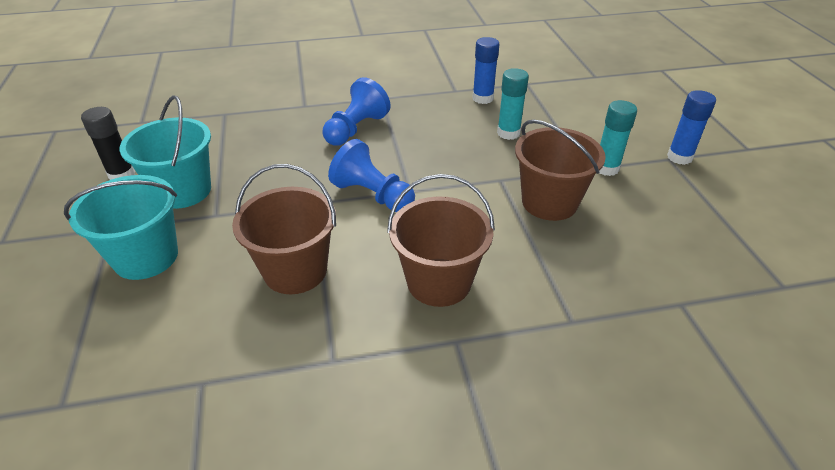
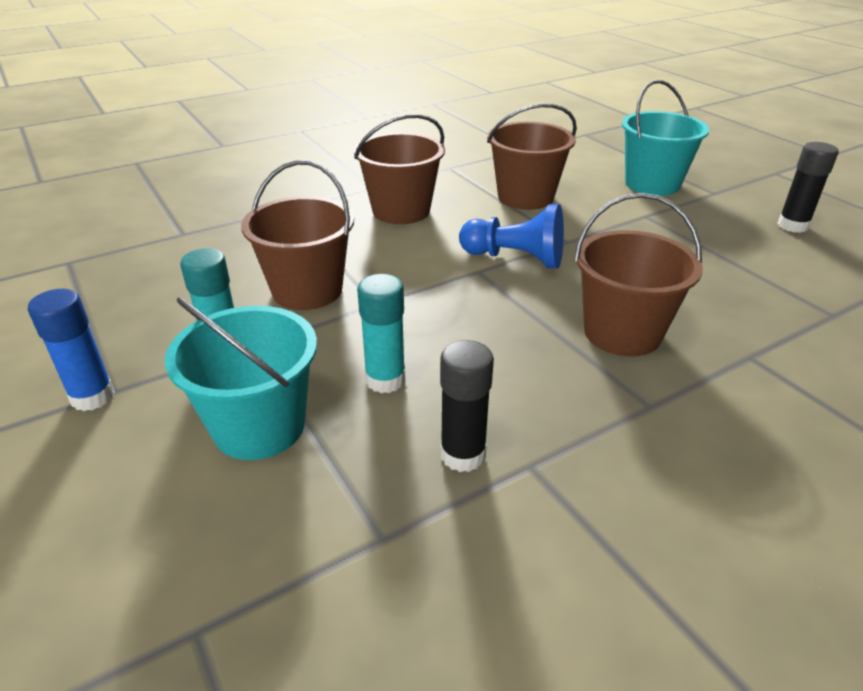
camera: 160 degrees right, 5 degrees down
(183, 191) = (708, 225): turquoise bucket -> turquoise bucket (259, 426)
(356, 129) = (622, 333): blue pawn -> brown bucket
(482, 98) = (463, 455): blue glue stick -> black glue stick

